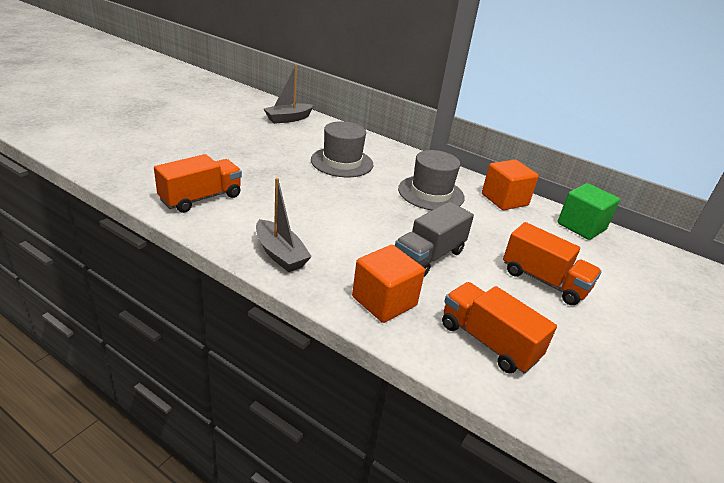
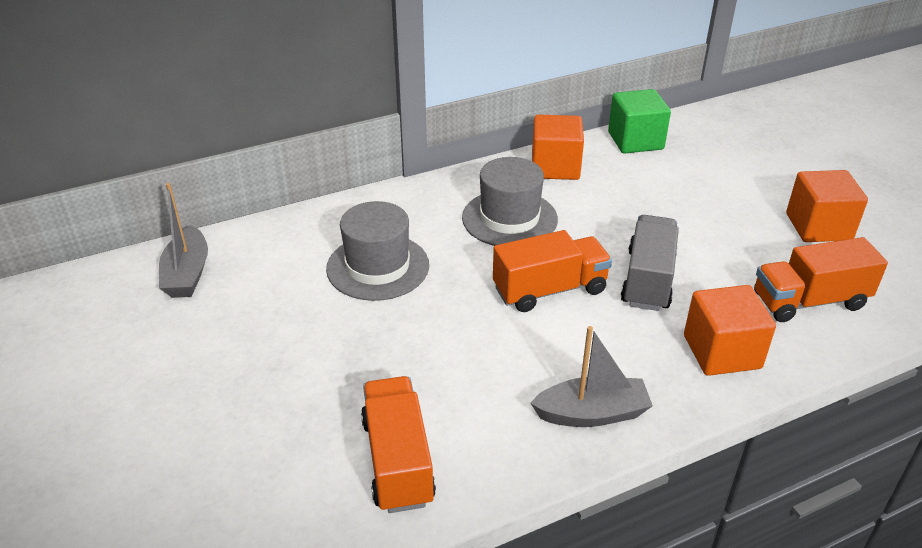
camera: 55 degrees left, 5 degrees up
(429, 256) = (648, 280): grey truck -> grey truck turned 150 degrees counterclockwise
(544, 281) = (723, 215): orange truck -> orange truck (549, 290)
(595, 337) = (818, 227): none -> orange cube

